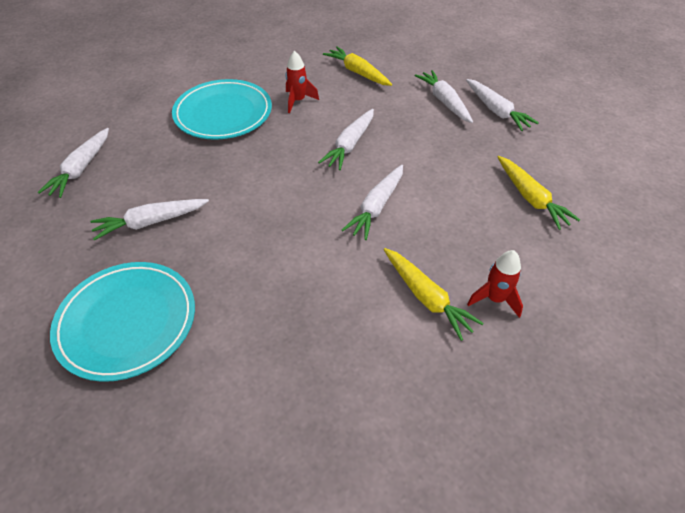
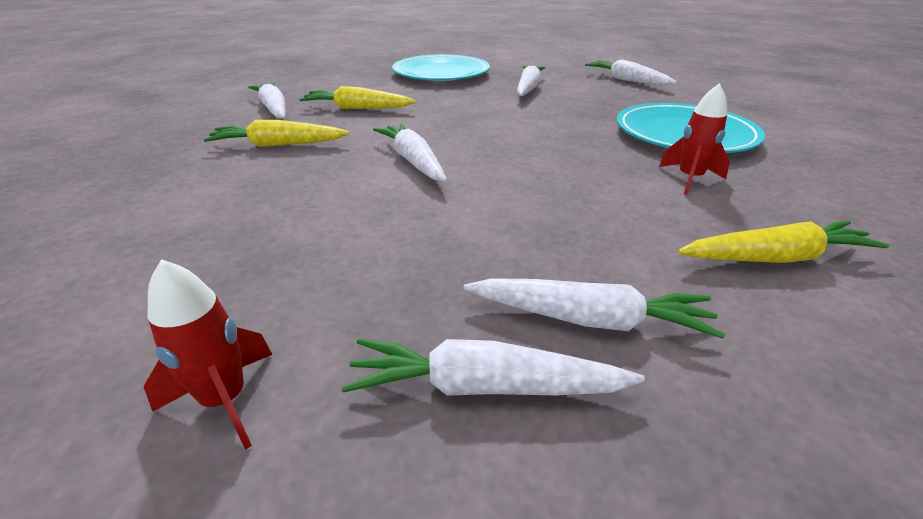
camera: 125 degrees right, 15 degrees down
(350, 145) = (543, 181): white carrot -> white carrot (274, 109)
(495, 299) = (209, 170): red rocket -> red rocket (225, 400)
(530, 198) = (240, 267): yellow carrot -> yellow carrot (357, 108)

